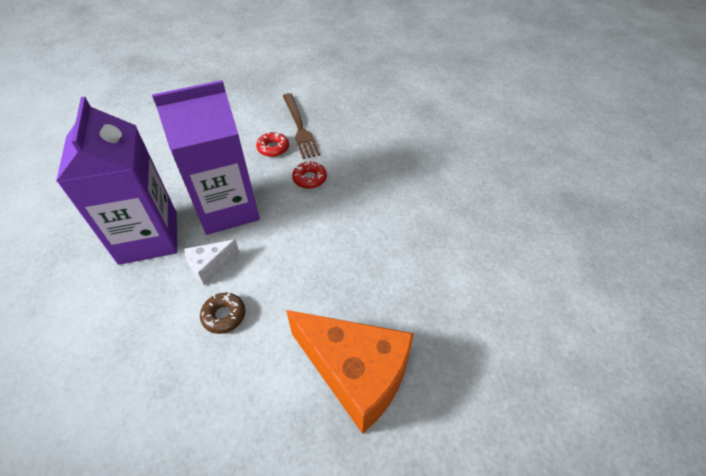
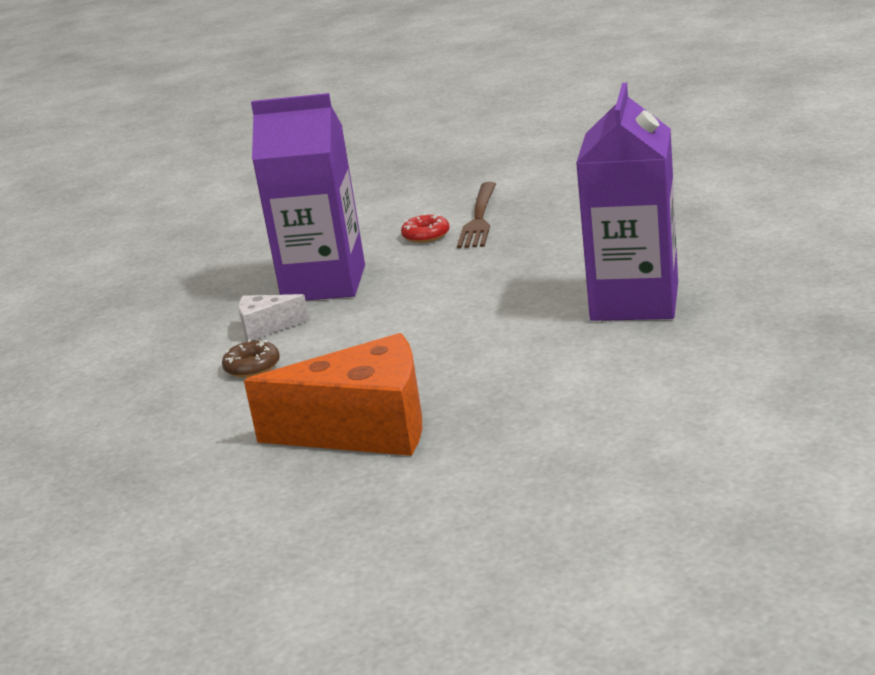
camera: 30 degrees right, 25 degrees down
(148, 237) = (215, 298): purple carton -> purple carton (634, 302)
(309, 179) = (450, 267): red donut -> none
(356, 374) = (364, 429): orange cheese -> orange cheese turned 60 degrees counterclockwise

